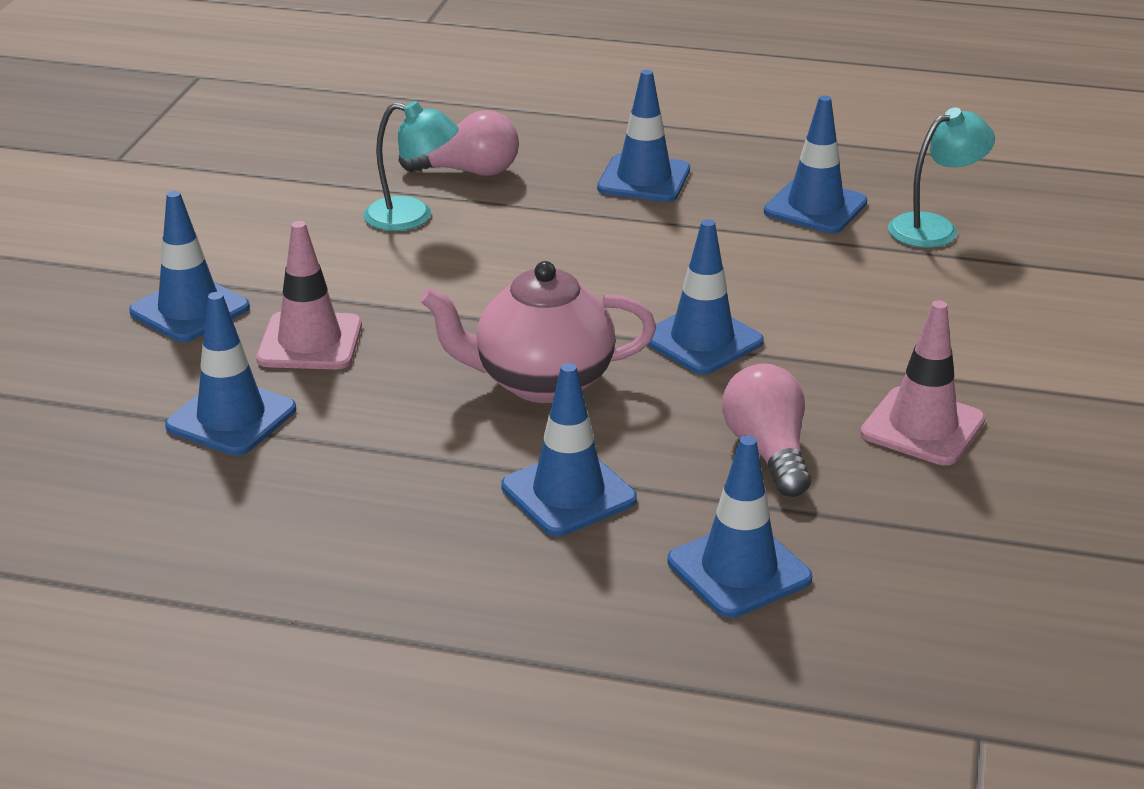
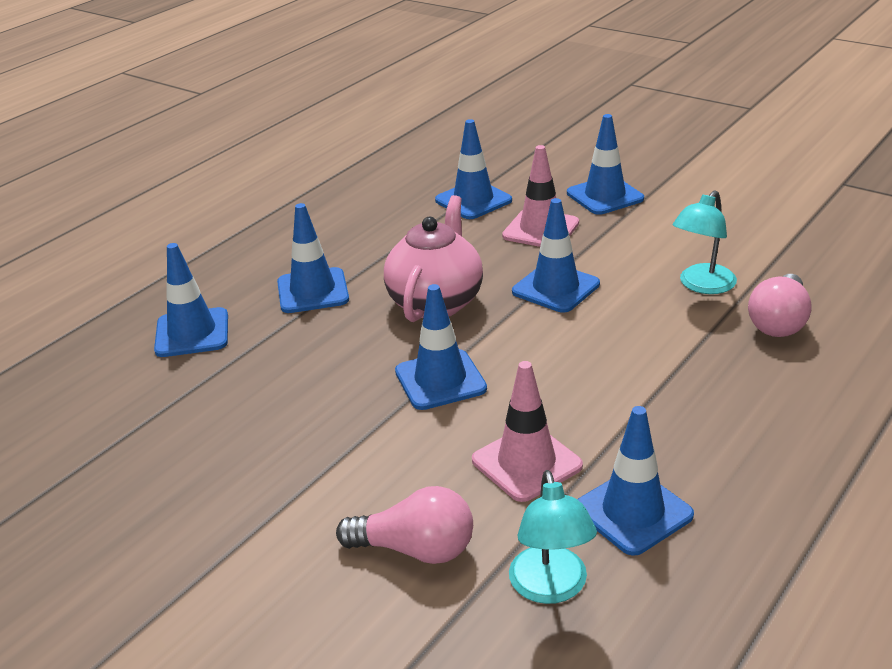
camera: 115 degrees right, 0 degrees up
(644, 179) = (734, 415): blue traffic cone -> blue traffic cone (555, 288)
(768, 451) = (287, 374): pink light bulb -> pink light bulb (416, 549)
(922, 427) = (252, 454): pink traffic cone -> pink traffic cone (526, 463)

